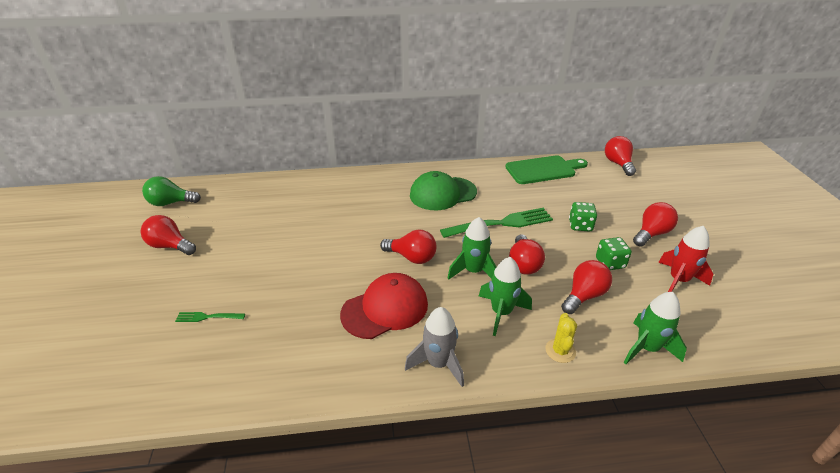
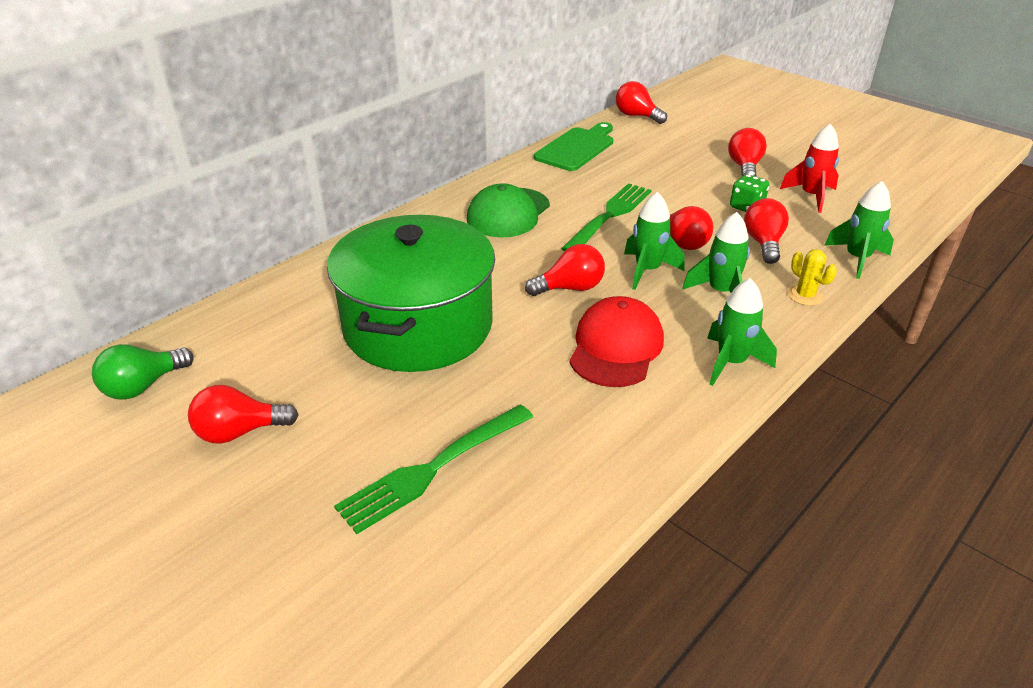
camera: 40 degrees left, 0 degrees up
(208, 317) = (433, 469): green fork -> green fork, size x2.12
(307, 236) = (418, 326): none -> green pot
(438, 364) = (731, 362): grey rocket -> green rocket
(580, 226) = (681, 186): green dice -> none

